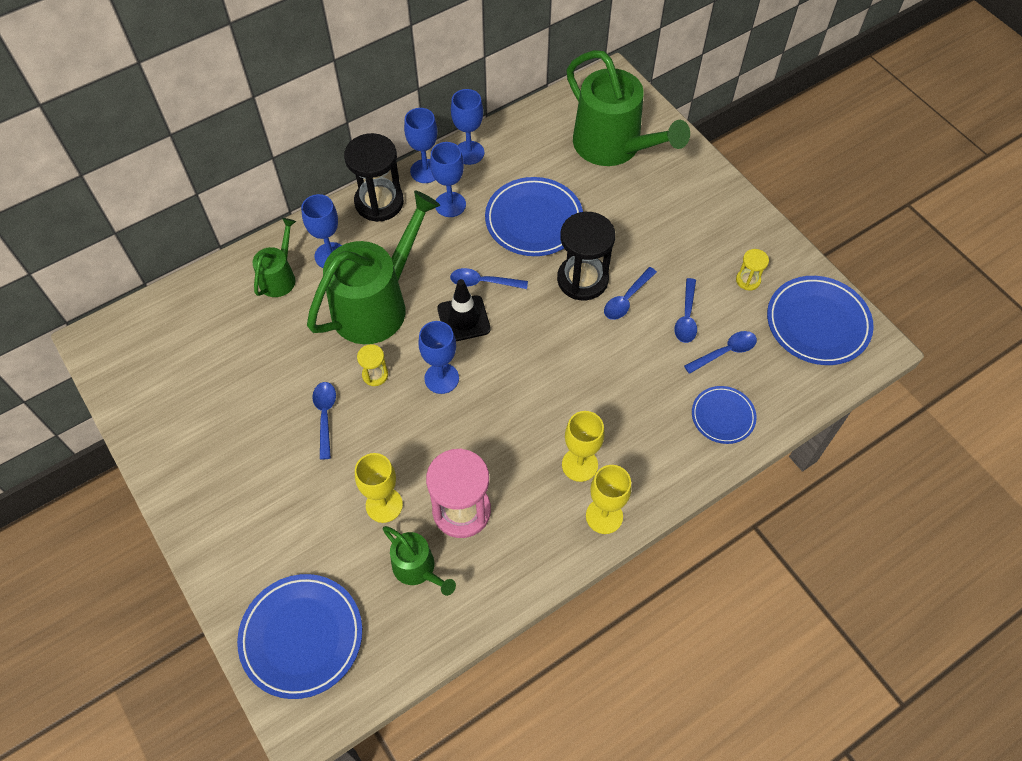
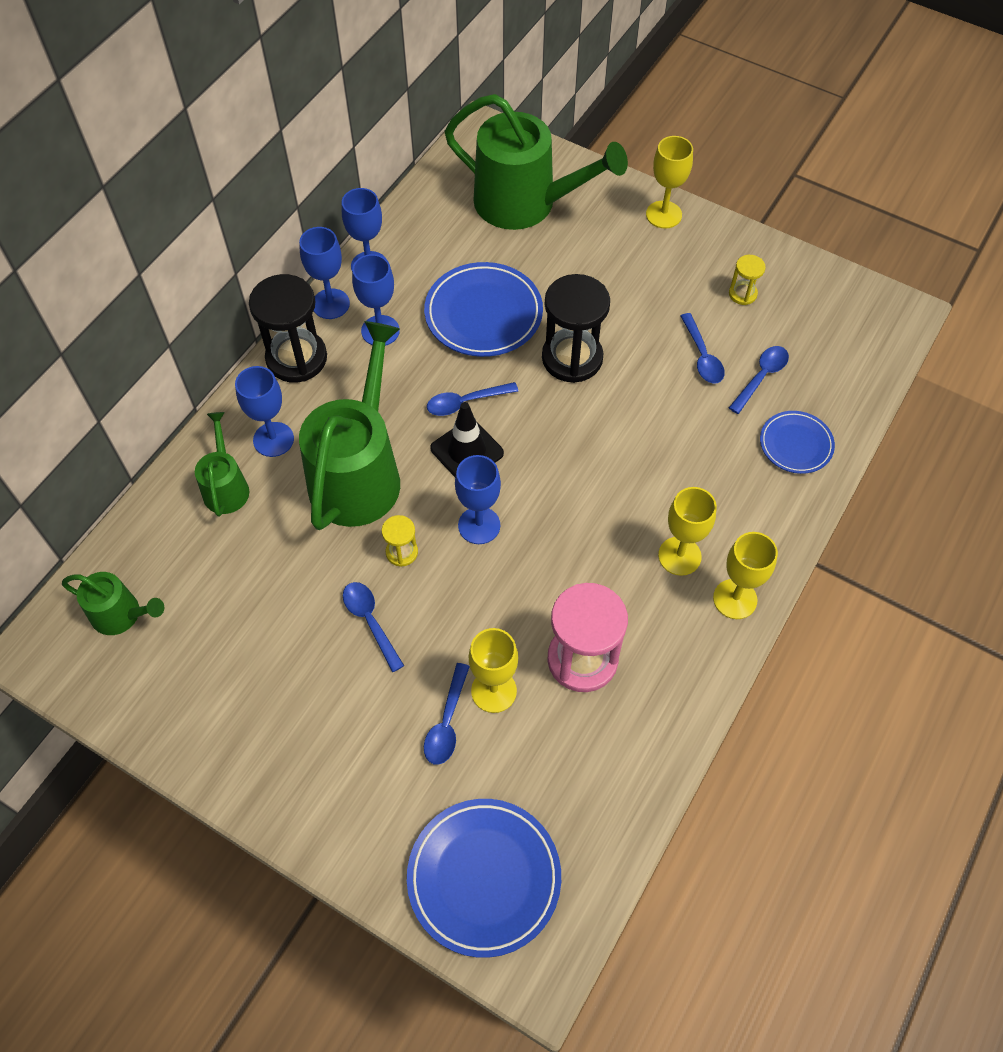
camera: 25 degrees left, 0 degrees up
(417, 569) = (570, 743): green watering can -> green watering can (121, 615)
(627, 299) = (630, 361): blue spoon -> blue spoon (447, 722)
(719, 194) = (663, 215): none -> yellow goblet
(817, 323) = (835, 312): blue plate -> none

